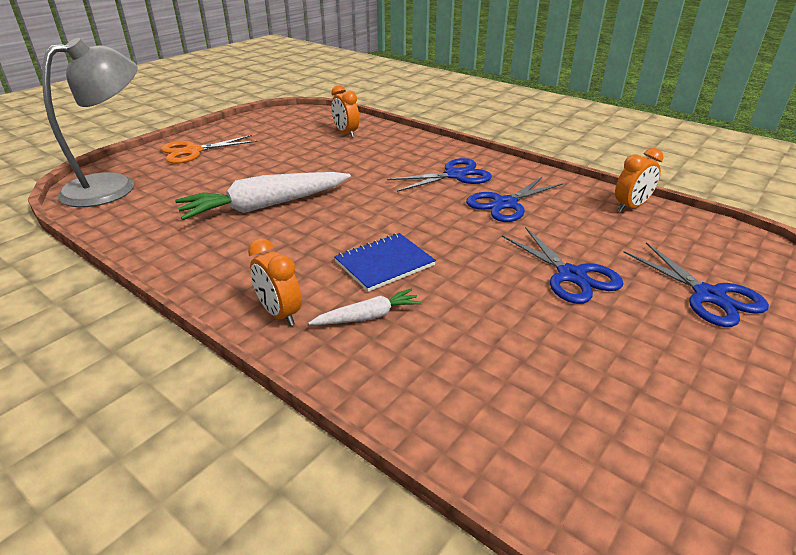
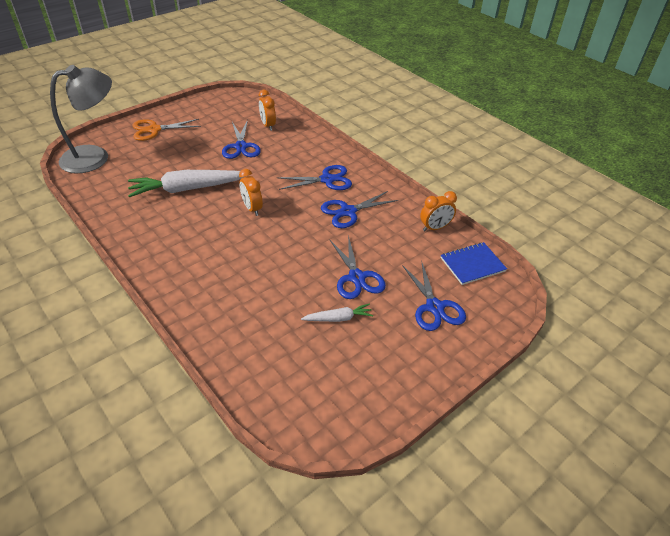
camera: 10 degrees right, 10 degrees up
(279, 314) = (168, 275): orange clock -> orange clock (252, 208)
(321, 156) = (241, 147): none -> blue scissors
(368, 316) = (218, 286): white carrot -> white carrot (338, 318)
(384, 263) = (244, 249): blue notebook -> blue notebook (472, 264)

